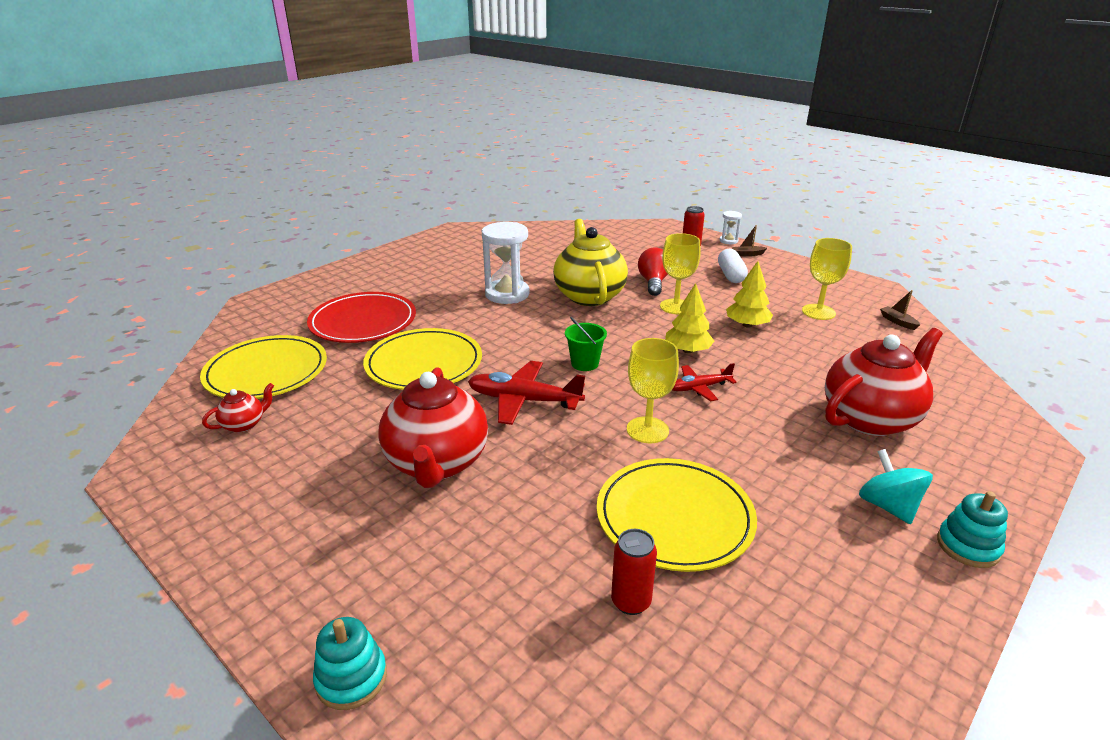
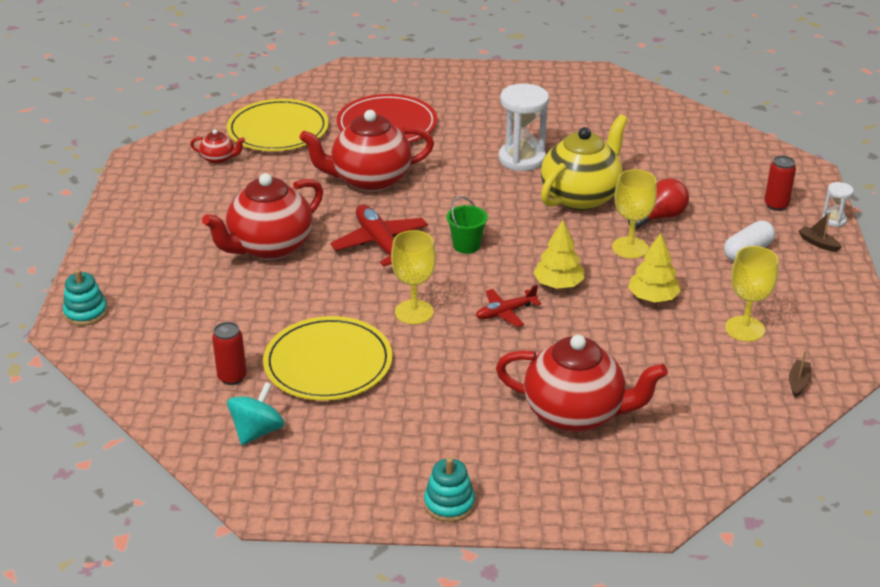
camera: 50 degrees right, 5 degrees up
(424, 363) = (369, 180): yellow plate -> red teapot
(699, 388) = (505, 312): red plane -> red plane turned 60 degrees counterclockwise
(888, 506) = (455, 454): turquoise spinning top -> turquoise spinning top (257, 431)

